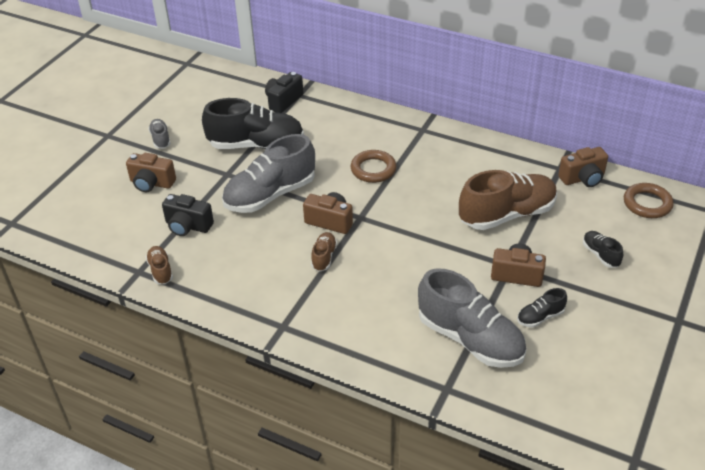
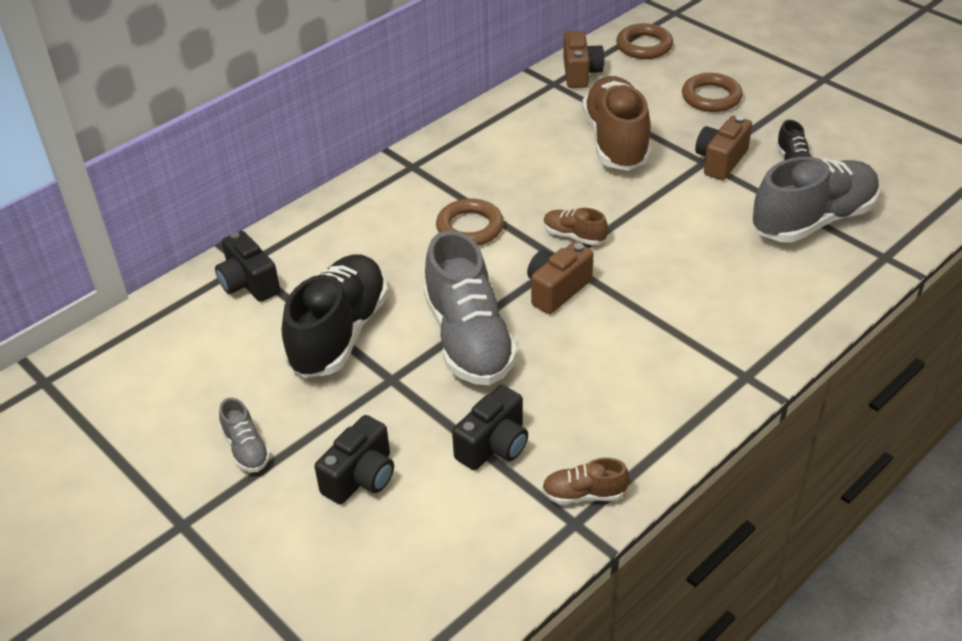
camera: 70 degrees left, 0 degrees up
(151, 183) = (361, 477): brown camera -> black camera
(160, 139) = (246, 449): grey shoe -> grey shoe turned 120 degrees counterclockwise
(324, 257) = (627, 310): brown shoe -> brown shoe (574, 236)
(600, 255) = (711, 97): black shoe -> brown ring

